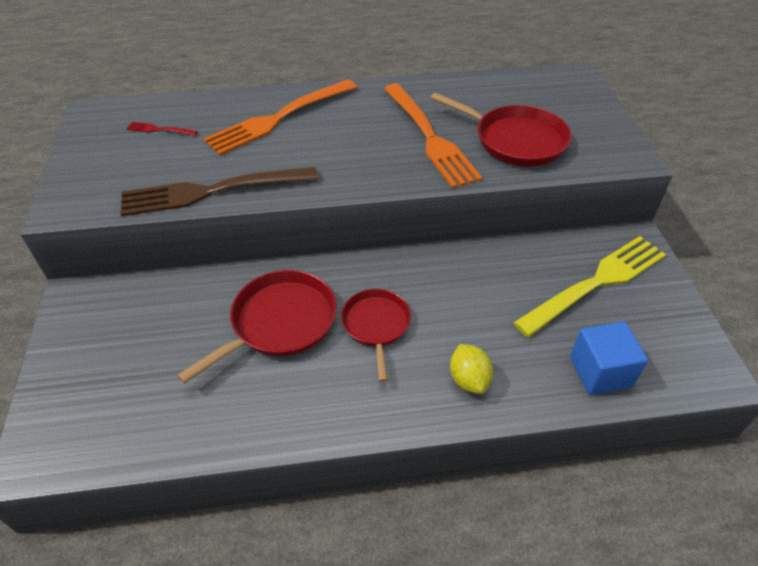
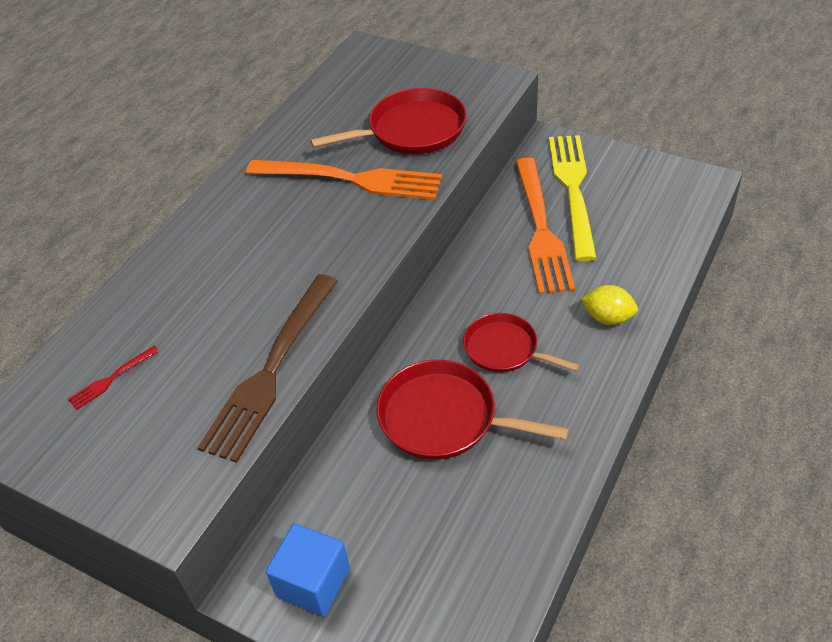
camera: 50 degrees left, 0 degrees up
(279, 118) = (204, 271): orange fork -> orange fork (541, 229)
(279, 322) = (444, 418): red pan -> red pan turned 60 degrees counterclockwise
(600, 371) = (657, 238): blue cube -> blue cube (313, 582)

